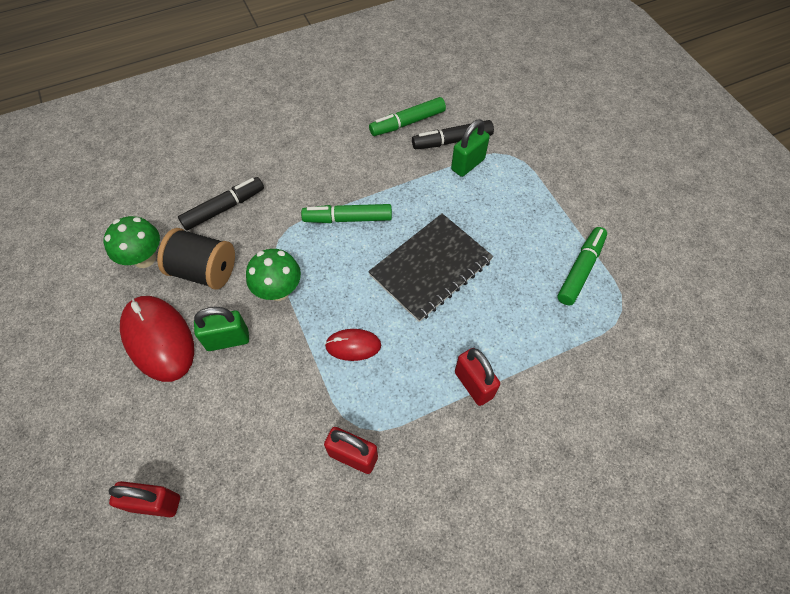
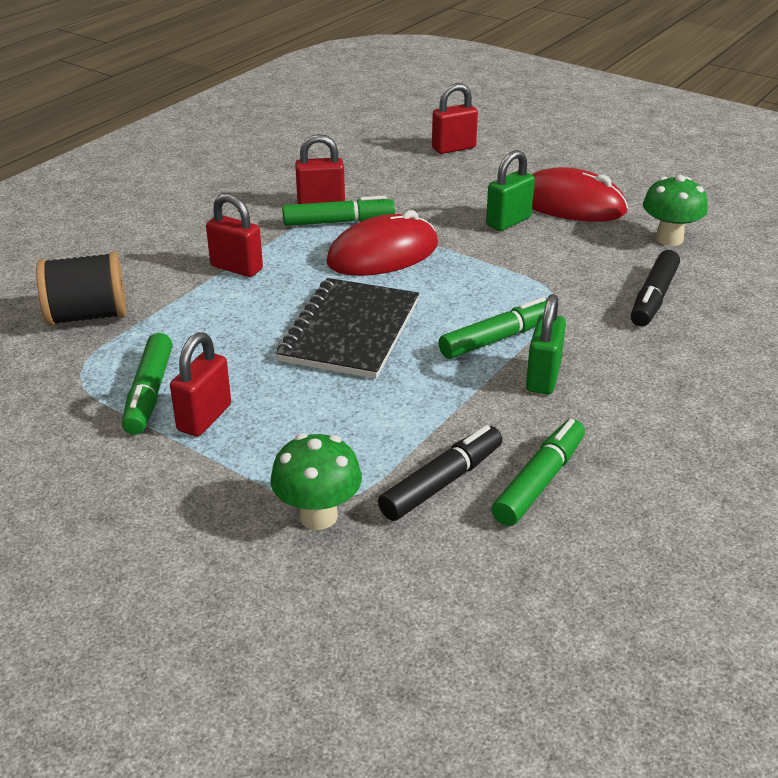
camera: 150 degrees right, 25 degrees down
(204, 271) = (597, 250): black spool -> black spool (87, 316)
(279, 290) = (502, 262): green mushroom -> green mushroom (318, 516)
(353, 345) = (383, 254): red mouse -> red mouse, size x1.86
(357, 414) = (338, 222): none -> green marker
(467, 164) = (389, 458): green padlock -> green padlock (543, 378)
(553, 234) = (204, 418): none -> red padlock

